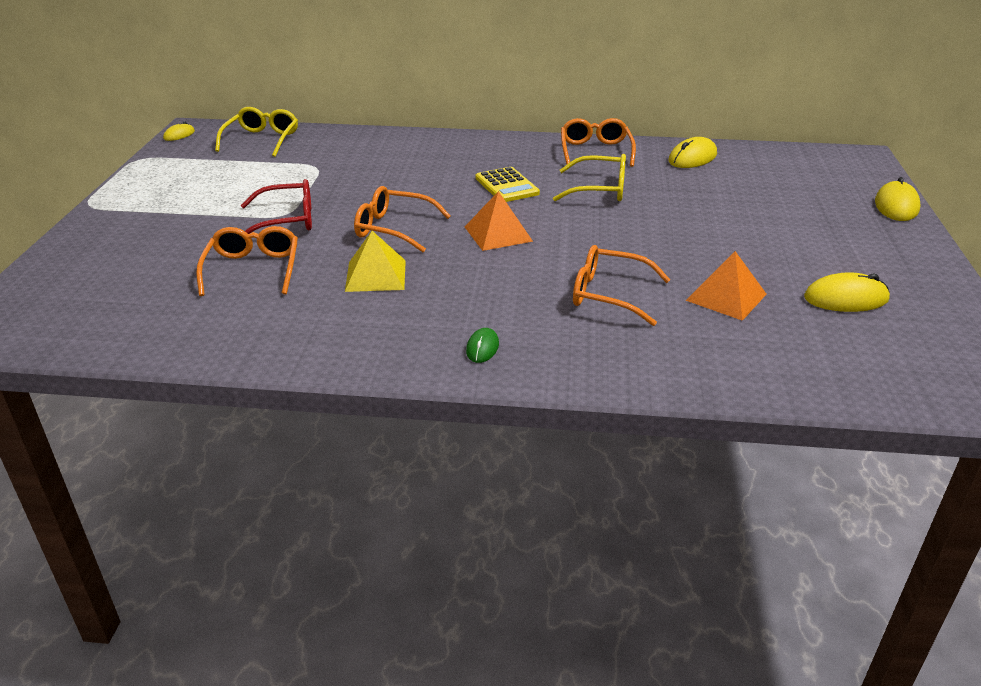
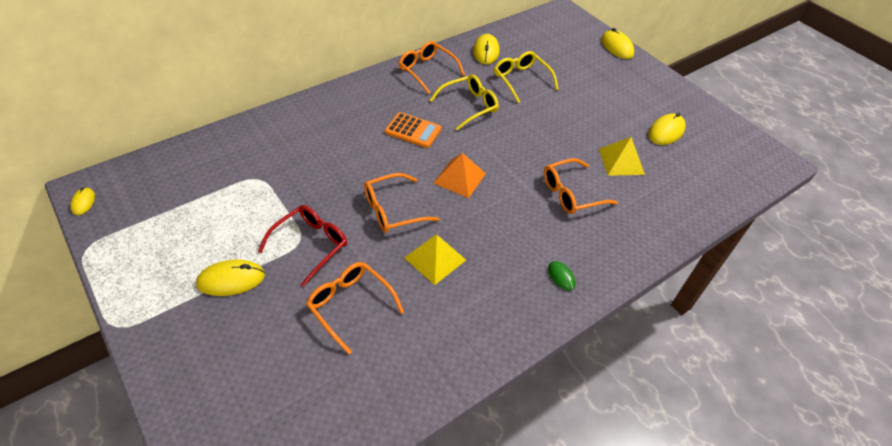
camera: 45 degrees left, 15 degrees up
(197, 214) = (231, 279): none -> yellow mouse
(262, 140) = (172, 171): yellow glasses -> yellow glasses (521, 80)
(507, 186) = (413, 130): yellow calculator -> orange calculator
(726, 297) = (621, 161): orange pyramid -> yellow pyramid

